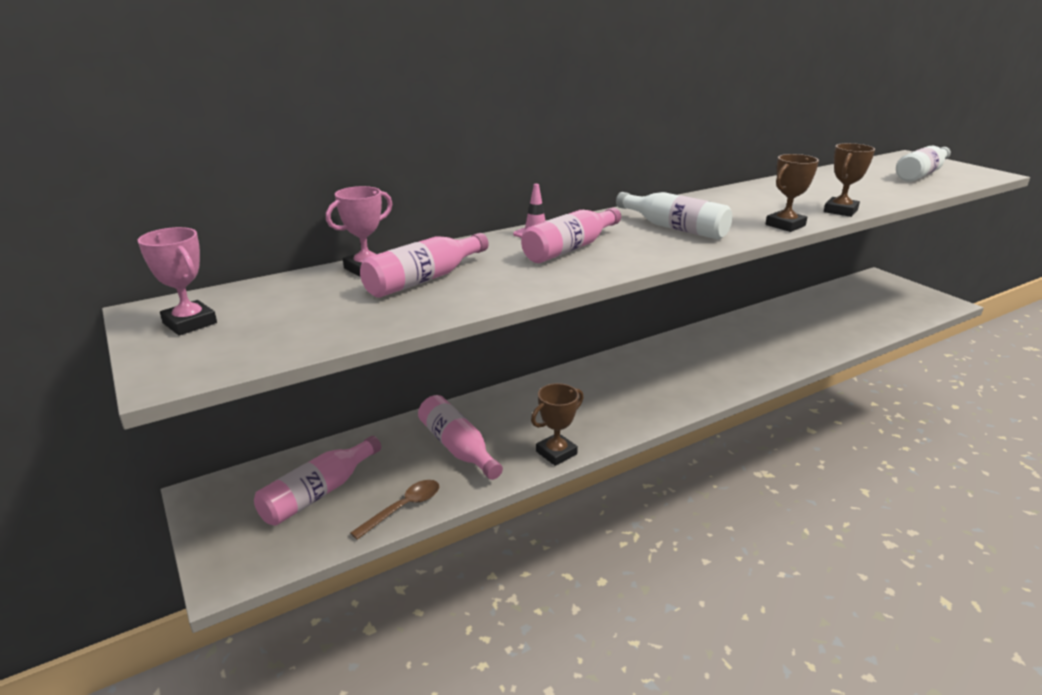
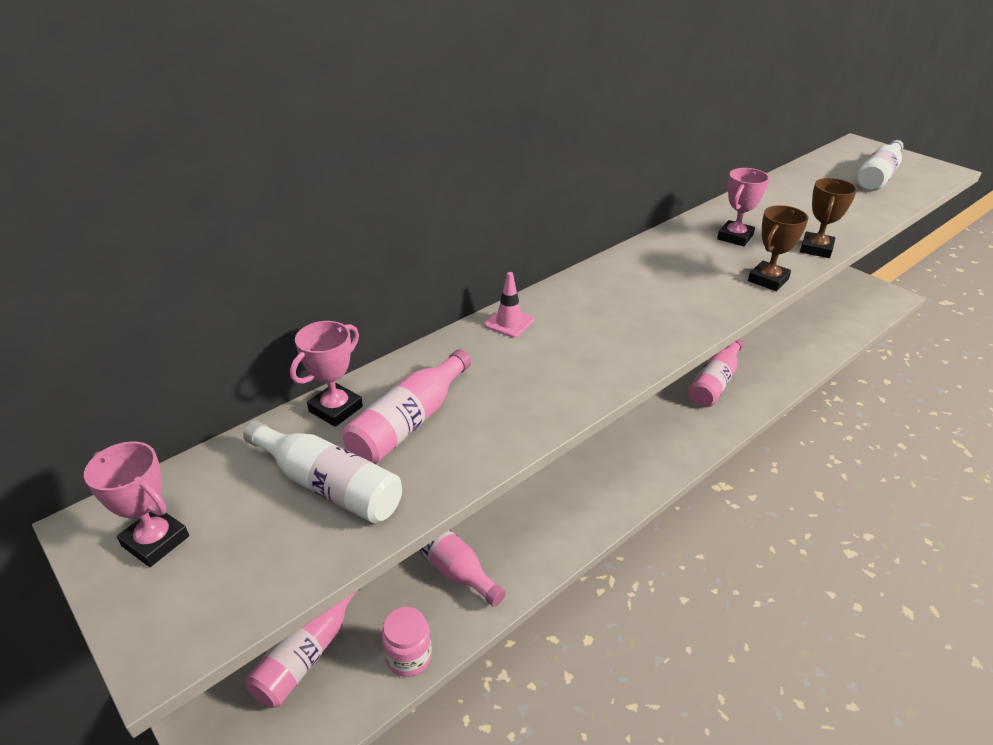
camera: 10 degrees left, 10 degrees up
(403, 508) = (409, 656): brown spoon -> pink jar
(556, 453) = (551, 554): brown trophy -> none
(570, 248) = (555, 345): pink bottle -> pink bottle (714, 382)
(674, 228) = (656, 296): white bottle -> white bottle (329, 485)
(764, 200) = (735, 237): none -> pink trophy

